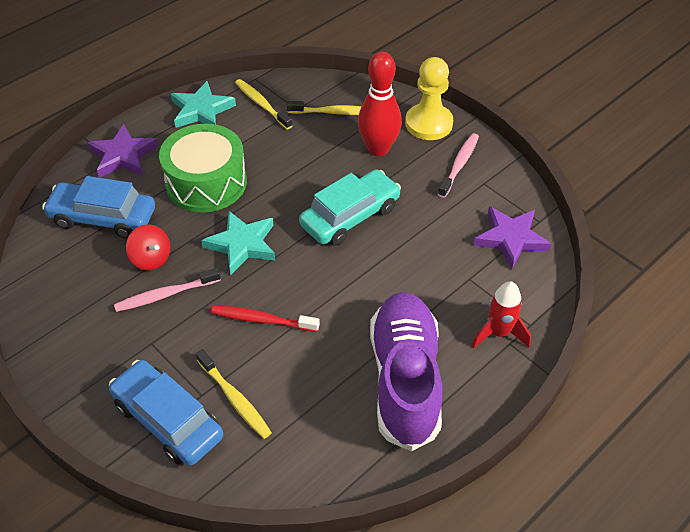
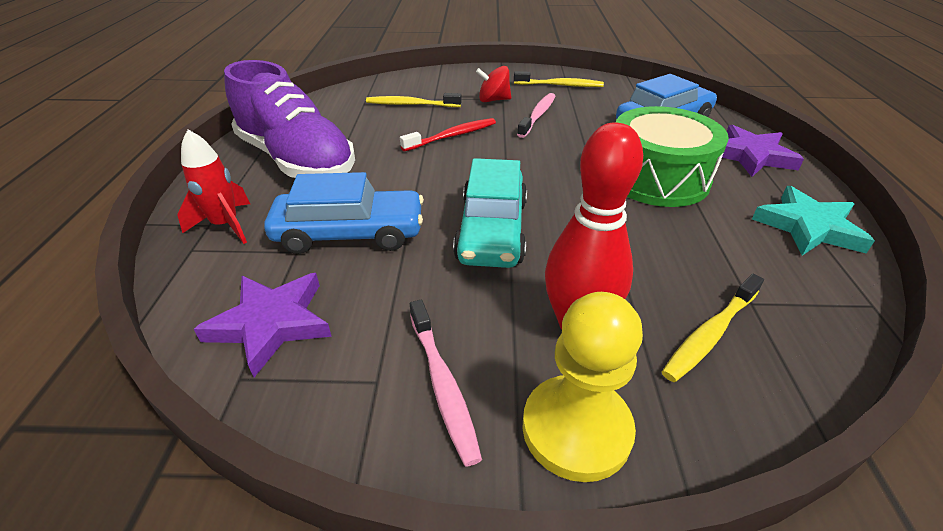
camera: 135 degrees right, 10 degrees down
(151, 259) = (585, 123): red spinning top -> red spinning top (493, 100)
(168, 420) = (436, 85): blue car -> blue car (349, 233)
(242, 245) = (543, 160): turquoise star -> none
(262, 104) = (788, 277): yellow toothbrush -> yellow toothbrush (560, 85)

